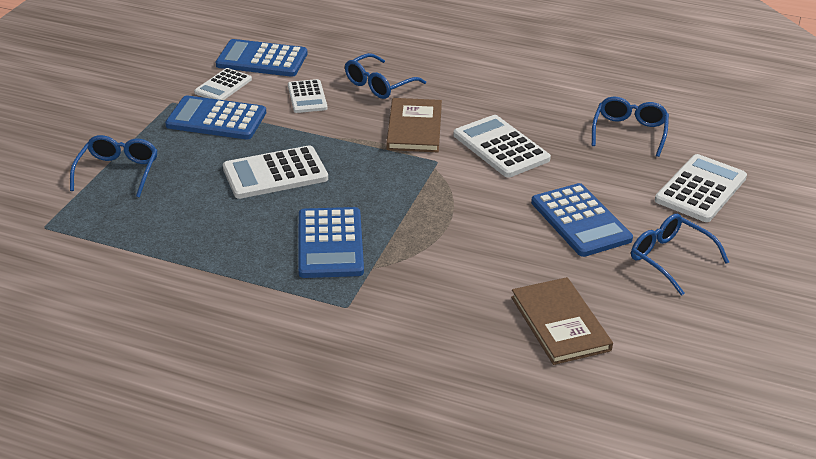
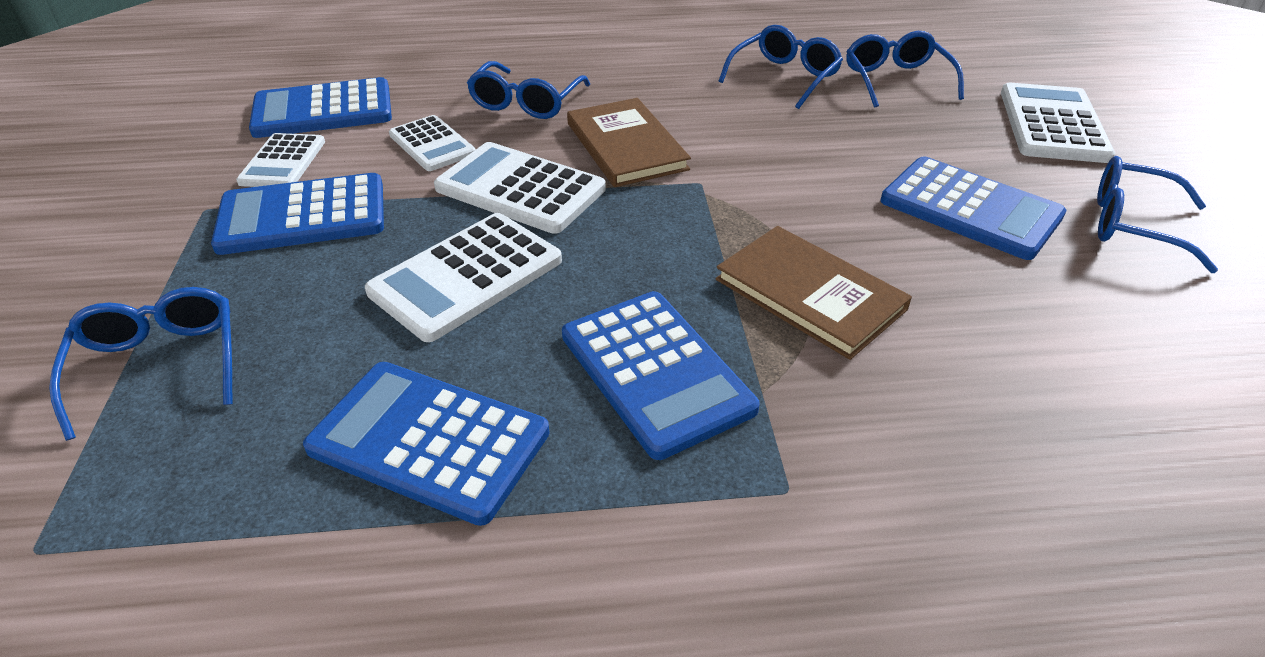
camera: 25 degrees left, 5 degrees up
(210, 238) = (429, 441): none -> blue calculator
(500, 147) = (765, 140): white calculator -> white calculator (520, 189)
(556, 110) = (784, 77): none -> blue glasses
(560, 323) = (1127, 382): brown book -> brown book (809, 294)

